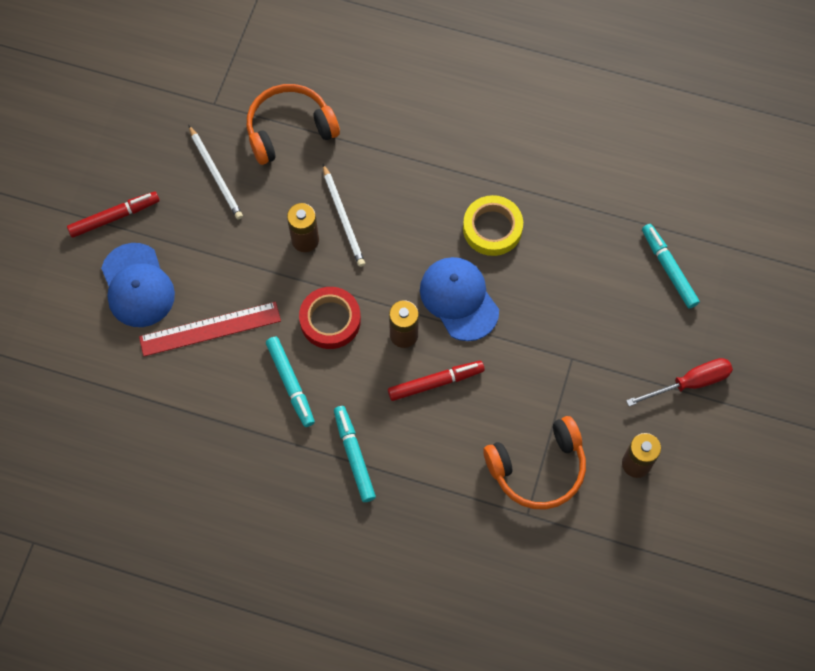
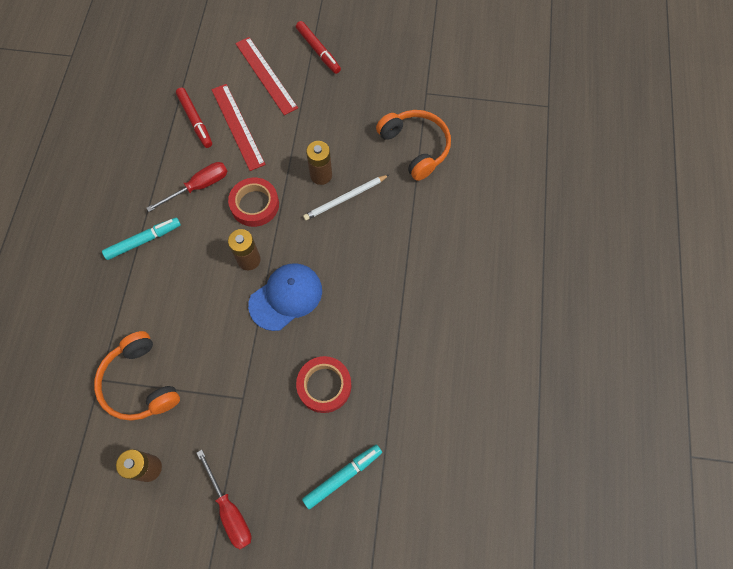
camera: 80 degrees right, 0 degrees up
(137, 286) = (266, 75): blue cap -> red ruler
(216, 174) = (365, 106): white pencil -> none
(290, 383) = (199, 187): turquoise marker -> red screwdriver
(435, 383) = (209, 290): red marker -> red marker (195, 120)
(492, 228) = (356, 314): yellow tape -> none
(570, 273) = (324, 385): none -> red tape

